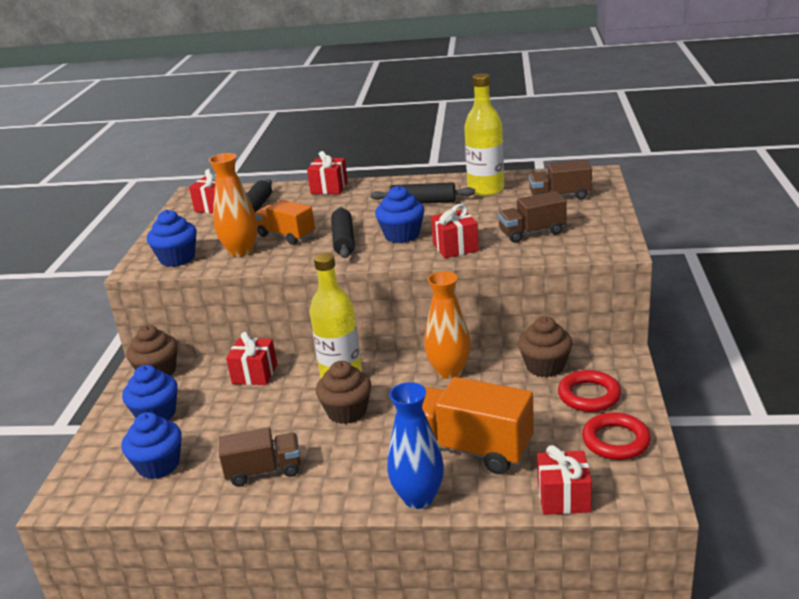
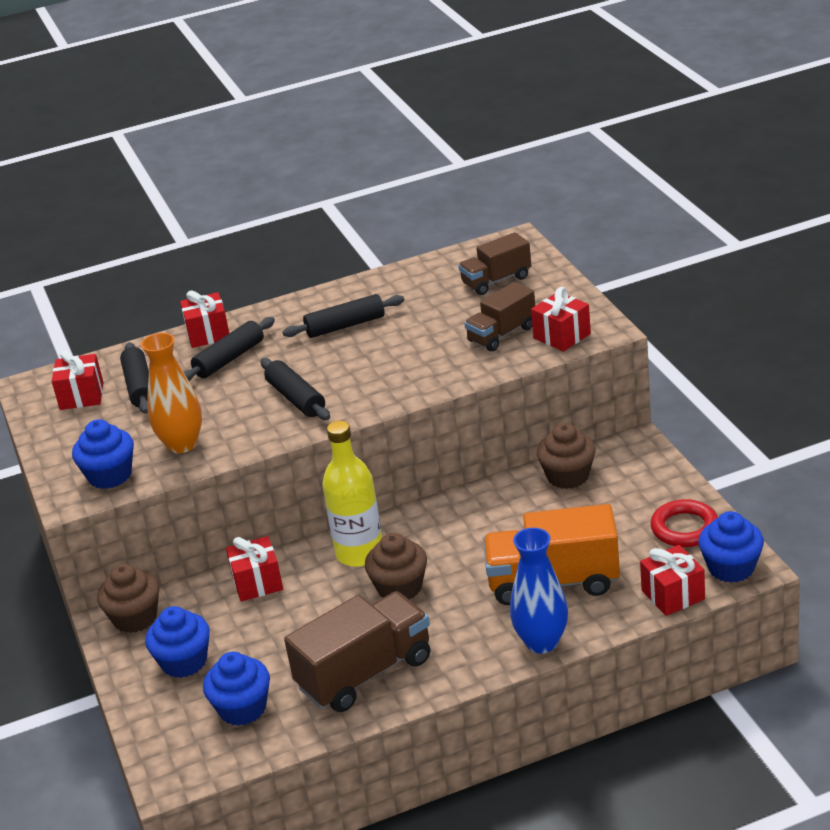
camera: 25 degrees left, 5 degrees up
(264, 471) = (365, 673): brown truck -> brown truck, size x1.63
(286, 235) = (219, 410): orange truck -> none
(326, 206) = (229, 359): none -> black rolling pin
(402, 235) = (359, 374): blue cupcake -> blue cupcake (731, 568)
(449, 371) = (473, 512): orange vase -> none
(455, 247) = (433, 373): red gift -> red gift (562, 336)
(486, 189) = (405, 291): yellow bottle -> none
(589, 395) = (631, 492): red ring -> none

